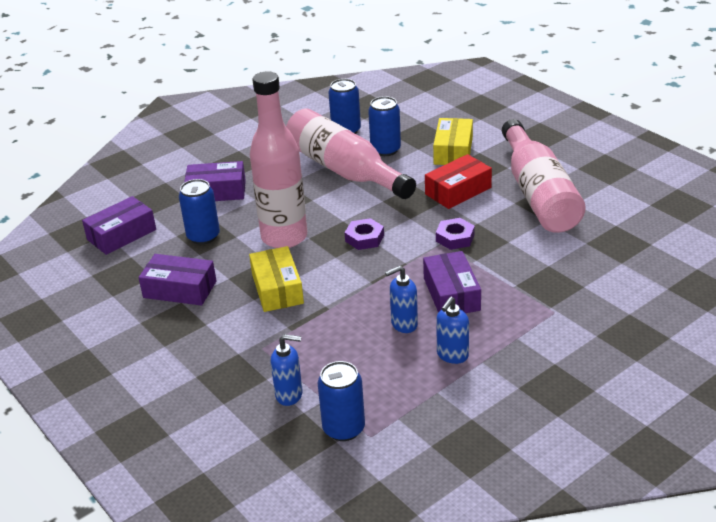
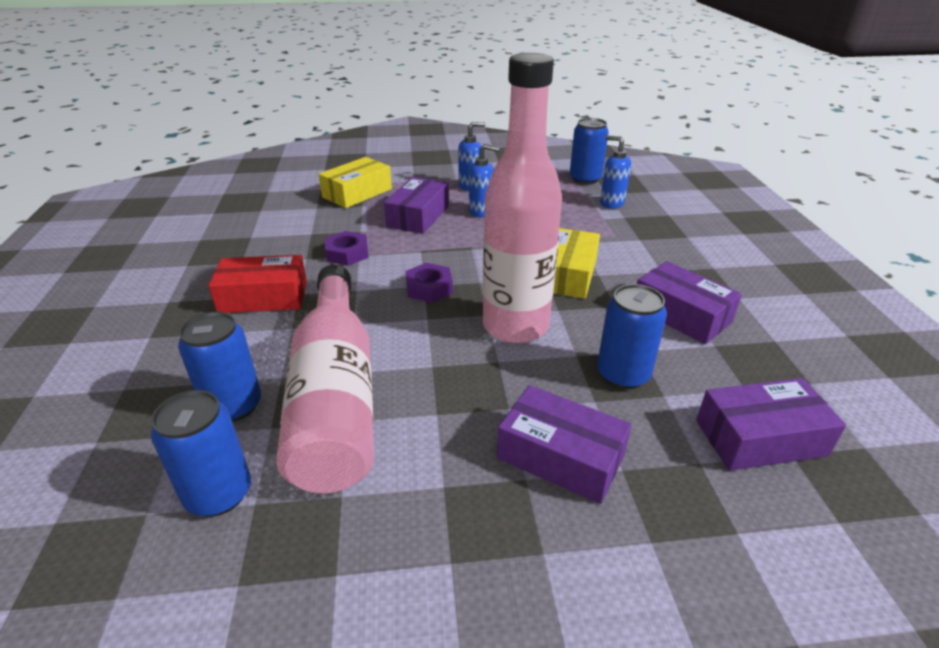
camera: 150 degrees left, 0 degrees up
(453, 151) = (169, 355): yellow box -> yellow box (357, 193)
(538, 193) = (205, 260): pink bottle -> none

